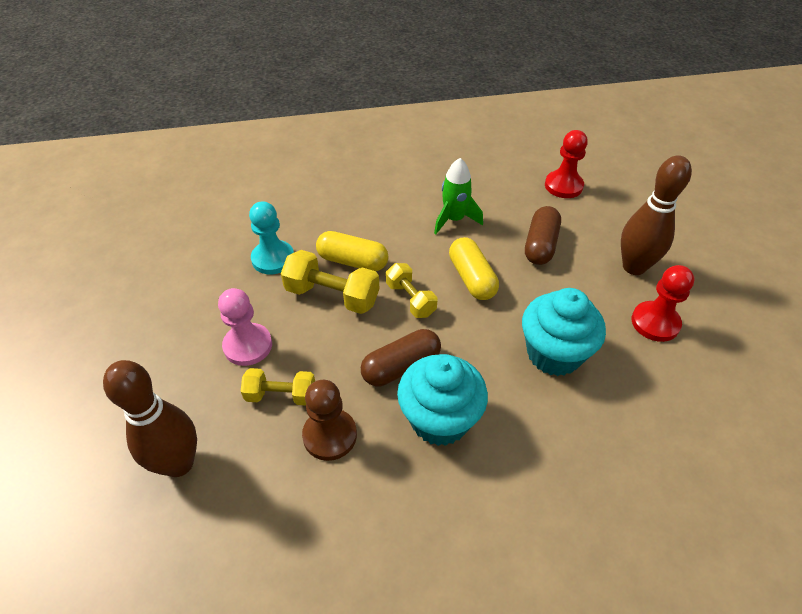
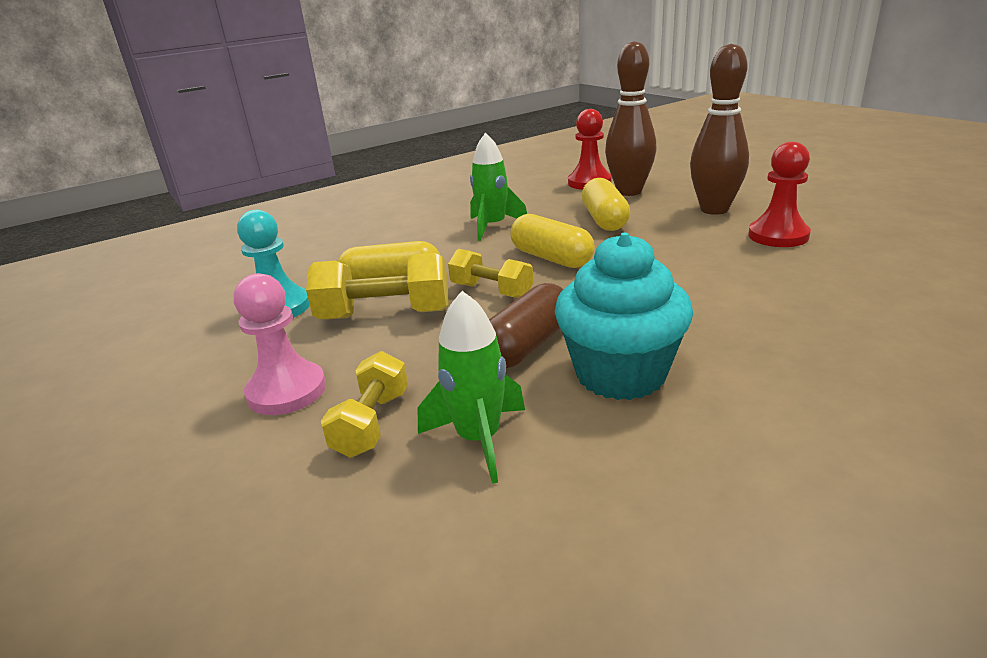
camera: 20 degrees left, 20 degrees down
(179, 463) = (231, 562): brown bowling pin -> brown bowling pin (629, 192)
(281, 395) = (372, 423): yellow dumbbell -> yellow dumbbell turned 60 degrees counterclockwise
(330, 435) = (478, 439): brown pawn -> green rocket
(540, 245) = (604, 220): brown capsule -> yellow capsule
(554, 354) = (700, 283): turquoise cupcake -> none

